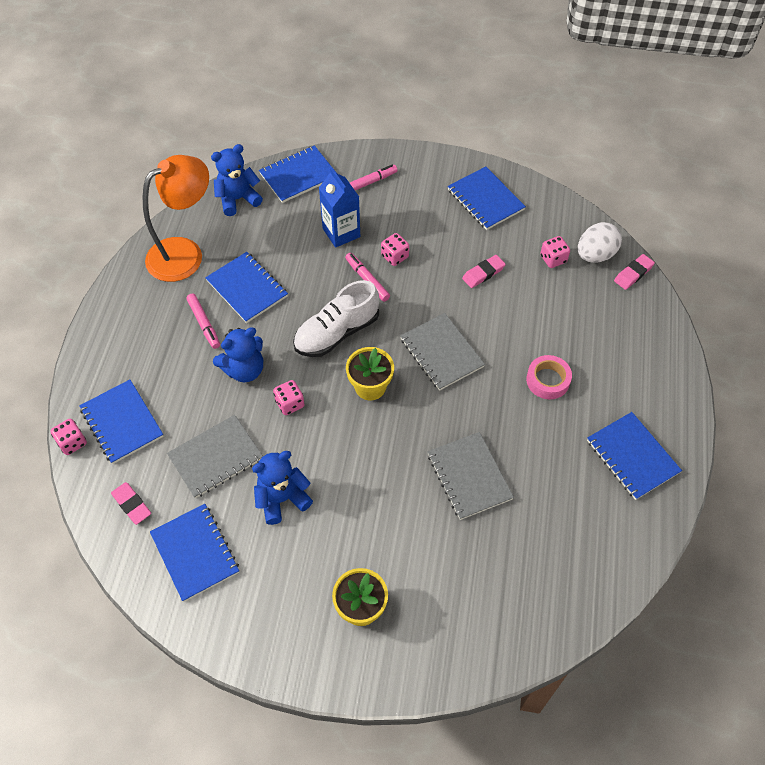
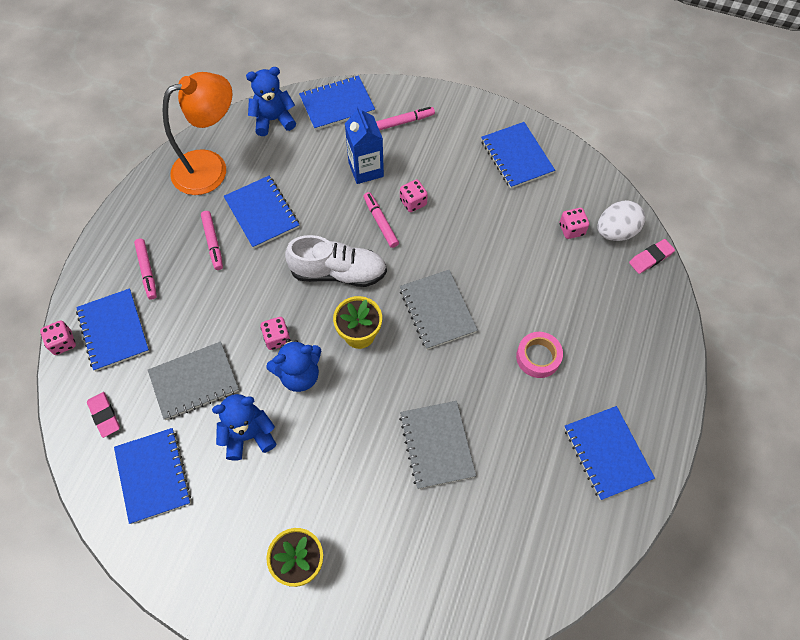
camera: 10 degrees right, 5 degrees up
(143, 361) = (147, 271): none -> pink marker
(244, 369) = (241, 296): blue teddy bear -> blue teddy bear (299, 375)
(336, 333) = (338, 272): white shoe -> white shoe turned 150 degrees counterclockwise
(483, 273) = (497, 234): pink eraser -> none

